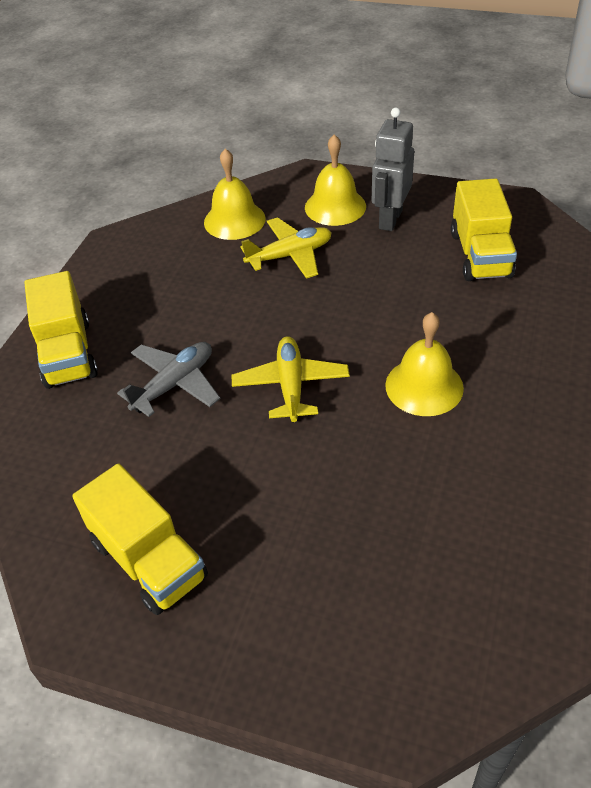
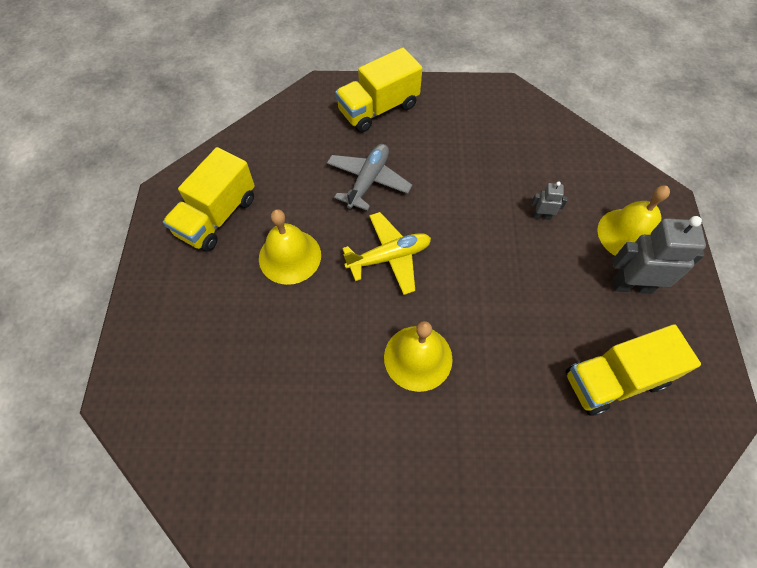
camera: 70 degrees right, 15 degrees up
(174, 384) = (368, 181): grey plane -> grey plane turned 90 degrees counterclockwise
(234, 220) = (570, 162): yellow bell -> yellow bell (290, 256)
(290, 255) = (542, 216): yellow plane -> grey robot

